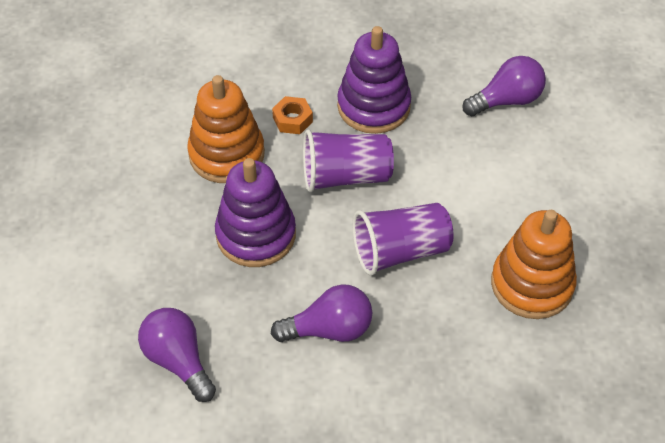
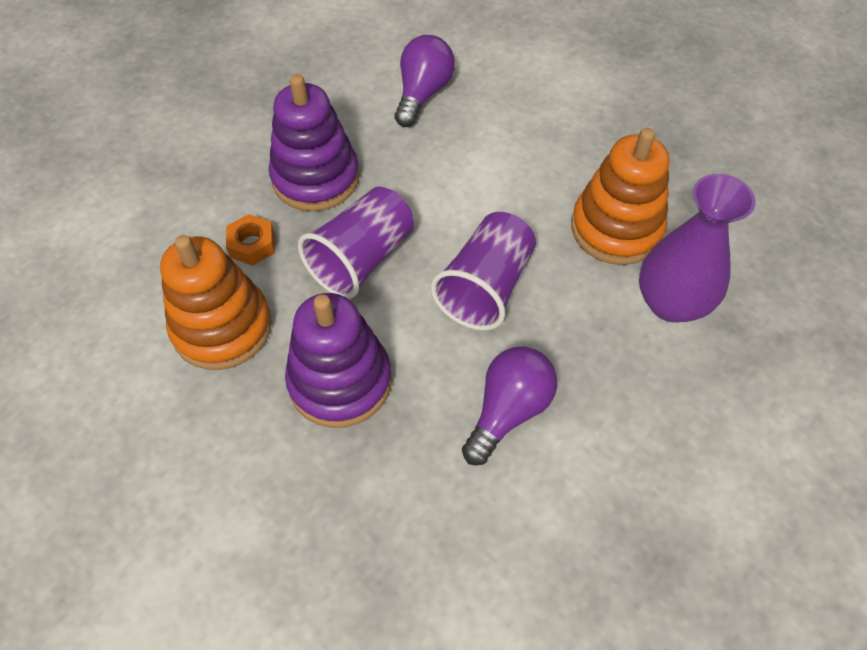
camera: 45 degrees left, 5 degrees up
(178, 361) = (406, 576): purple light bulb -> none
(509, 357) = (671, 303): none -> purple vase

